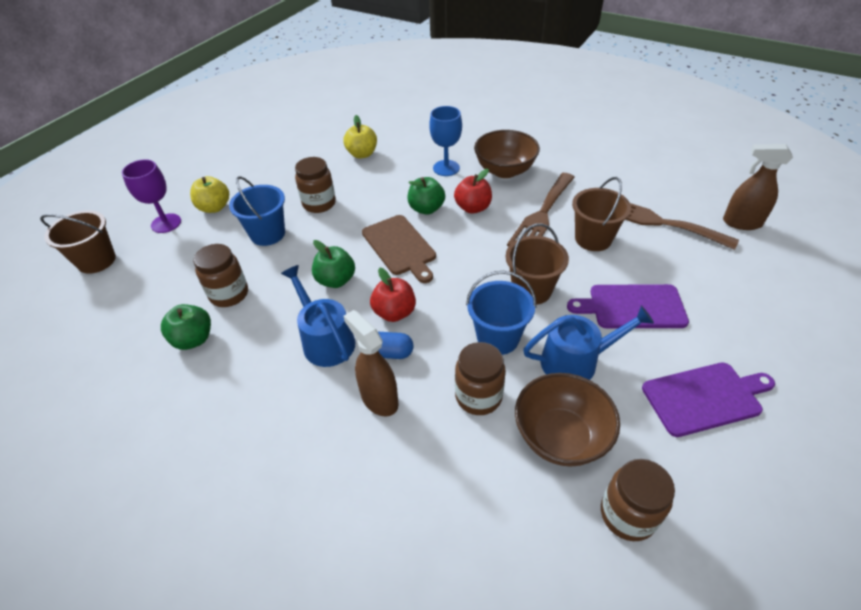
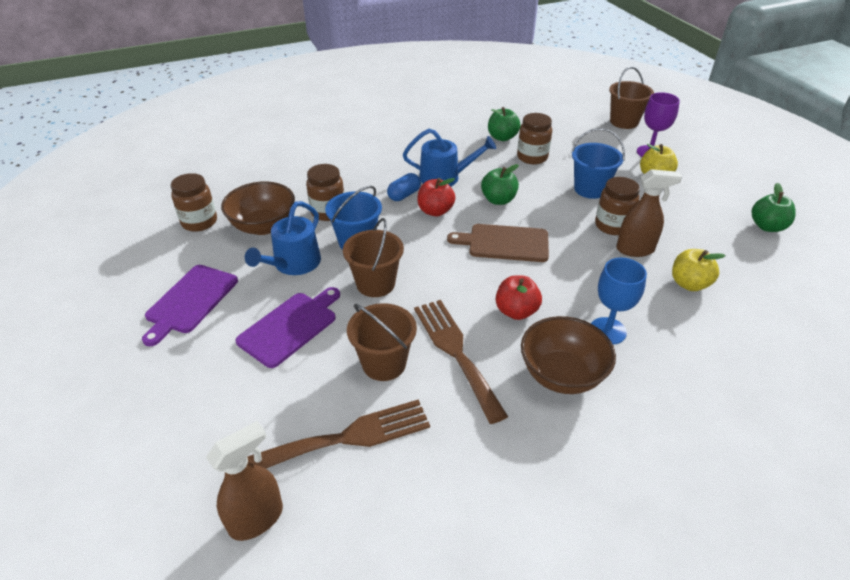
camera: 125 degrees right, 5 degrees down
(379, 399) = (376, 179): brown spray bottle -> brown spray bottle (635, 249)
(426, 209) = (544, 281): green apple -> green apple (767, 226)

